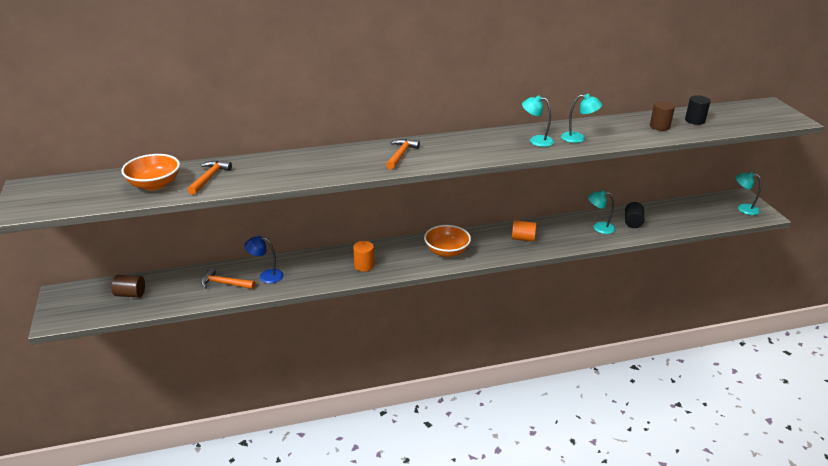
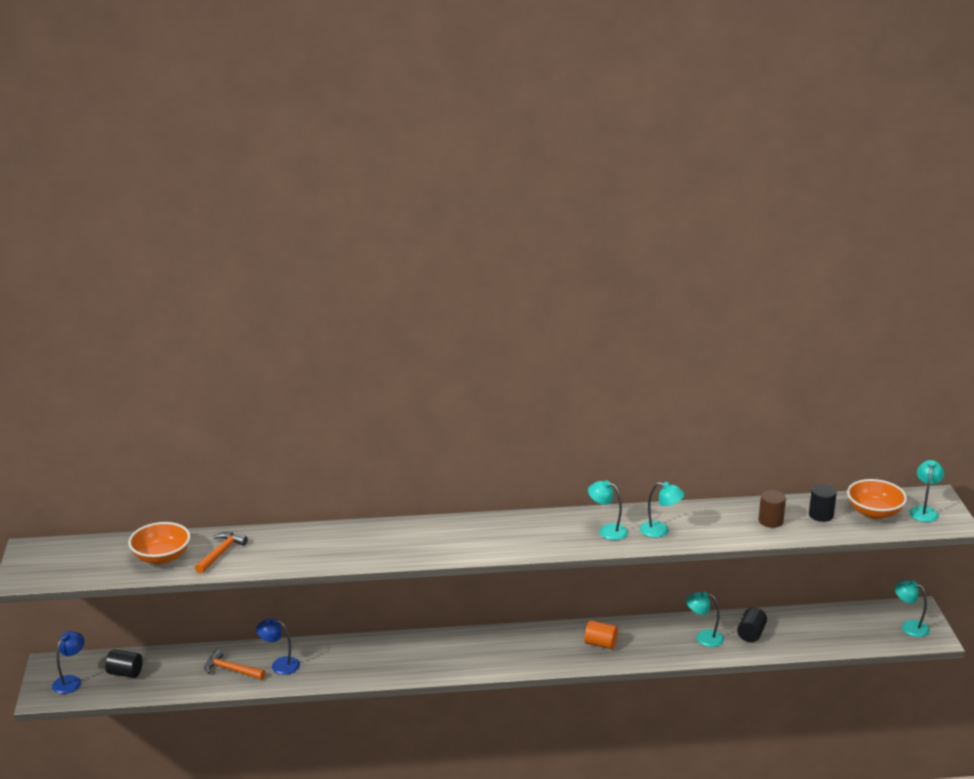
camera: 10 degrees right, 5 degrees down
(81, 305) = (71, 681): none -> blue lamp
(130, 294) = (125, 673): brown cylinder -> black cylinder
(364, 266) = (396, 662): orange cylinder -> none
(401, 155) = (440, 538): orange hammer -> none
(446, 251) = (500, 653): orange bowl -> orange bowl (874, 512)
(768, 113) = (924, 511): none -> turquoise lamp

